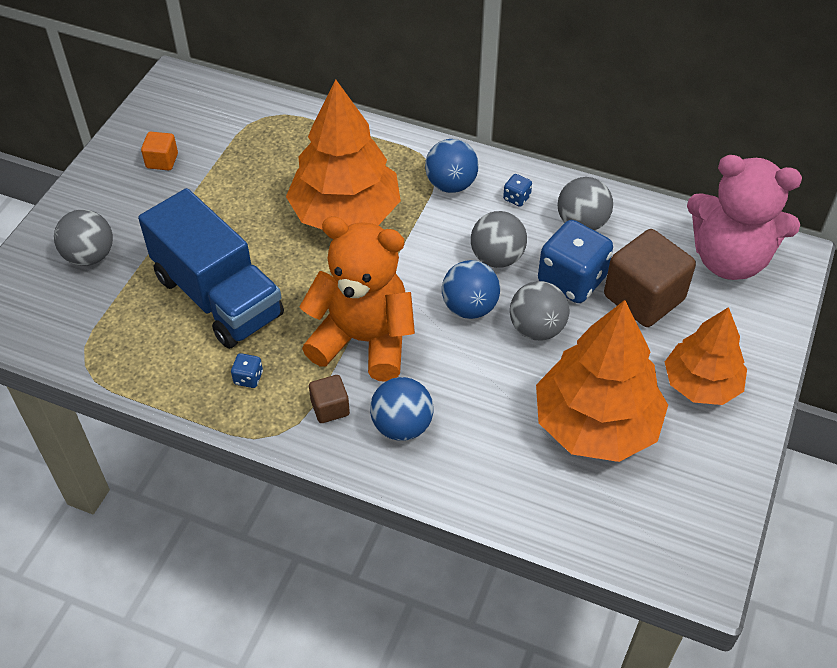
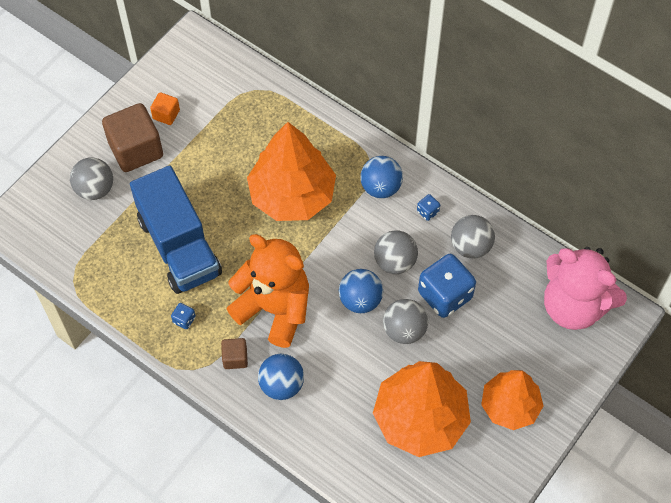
camera: 15 degrees right, 10 degrees up
(644, 298) = (494, 323): brown cube -> brown cube (136, 150)

